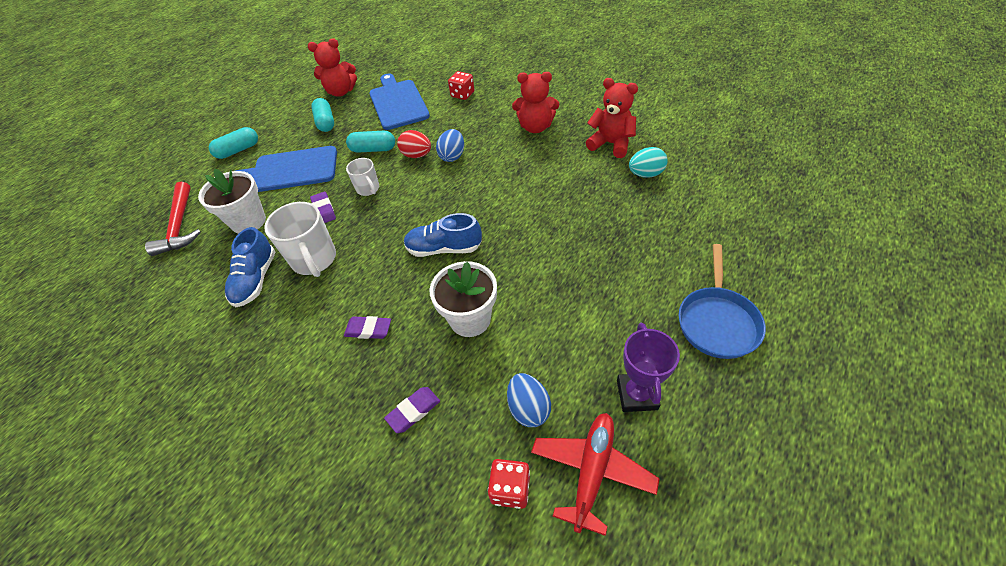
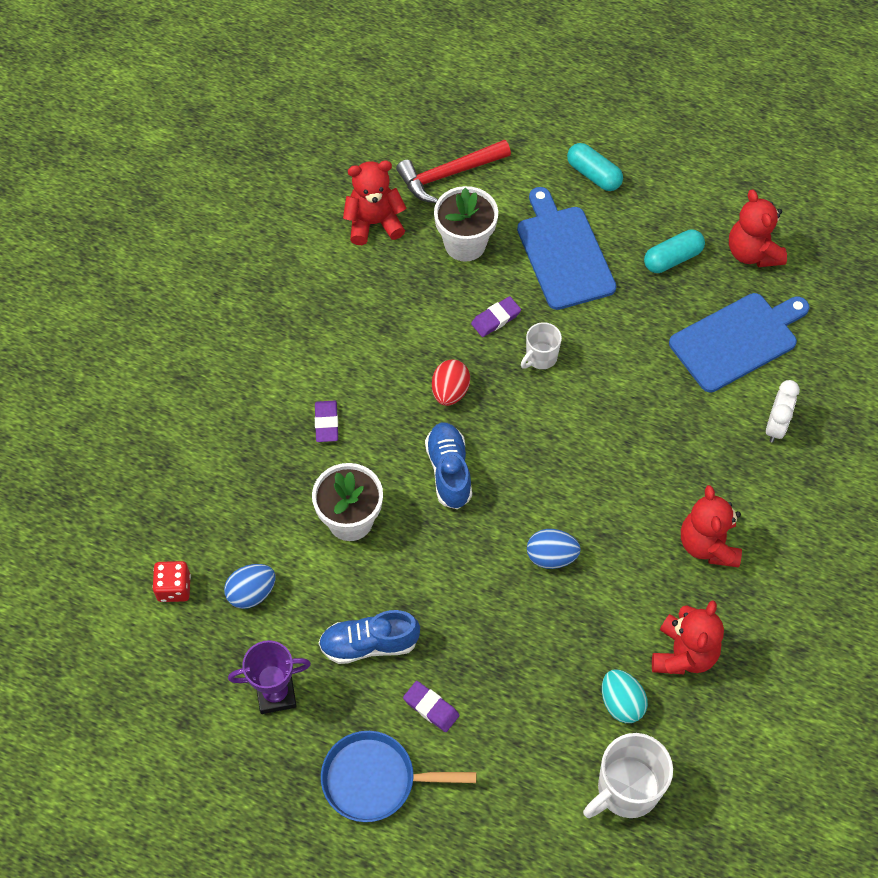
camera: 75 degrees right, 10 degrees up
(190, 278) = (374, 223): none -> red teddy bear
(256, 279) = (379, 289): blue shoe -> blue shoe (369, 644)
(314, 260) = (414, 337): white mug -> white mug (626, 789)
(373, 149) = (621, 339): turquoise capsule -> none
(413, 411) = (239, 490): purple eraser -> purple eraser (431, 708)
(417, 155) = (617, 398): red egg -> red egg (450, 392)
(452, 156) = (622, 444): blue egg -> blue egg (551, 556)
(462, 94) = (776, 426): red dice -> white clock
(592, 471) = (195, 655): red plane -> none

